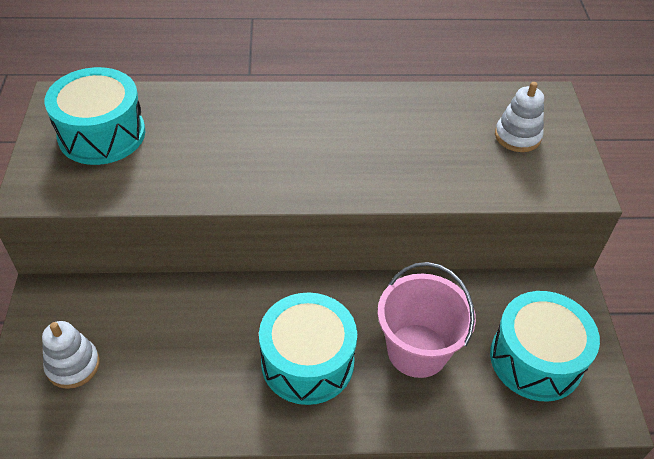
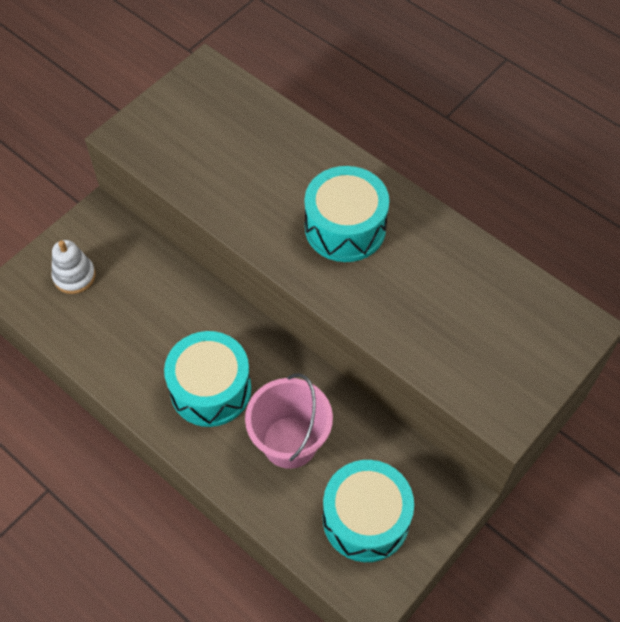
camera: 45 degrees right, 10 degrees up
(102, 134) = (205, 119): turquoise drum -> turquoise drum (345, 227)
(517, 136) = (509, 339): white stacking toy -> none

